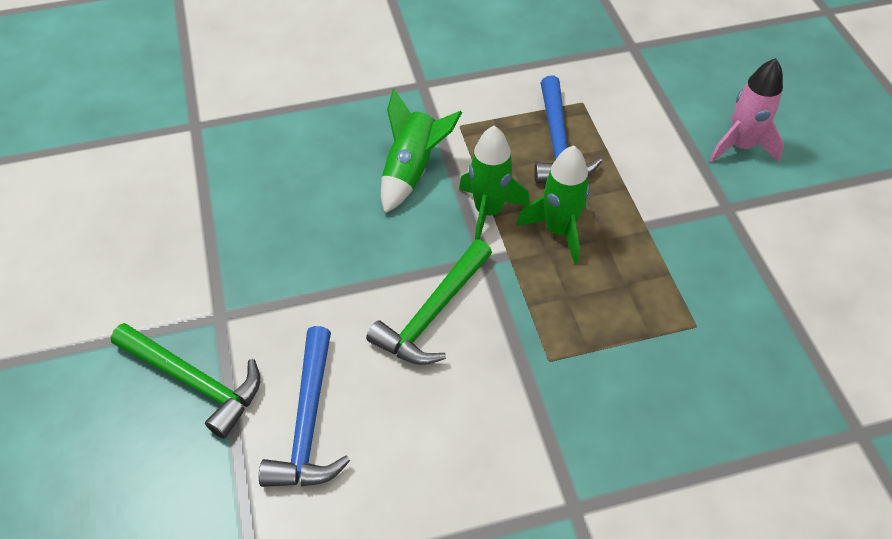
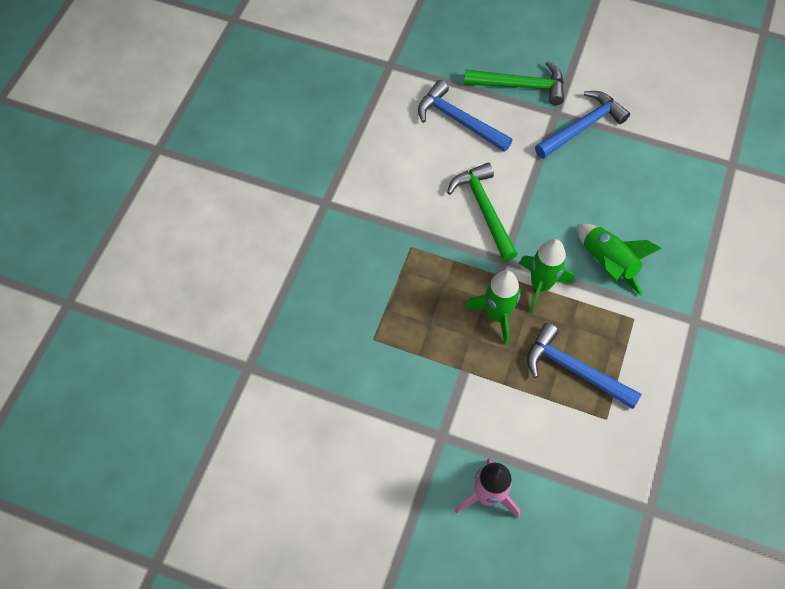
camera: 125 degrees right, 10 degrees up
(194, 381) = (520, 86): green hammer -> green hammer turned 150 degrees counterclockwise
(227, 277) = (582, 127): none -> blue hammer

